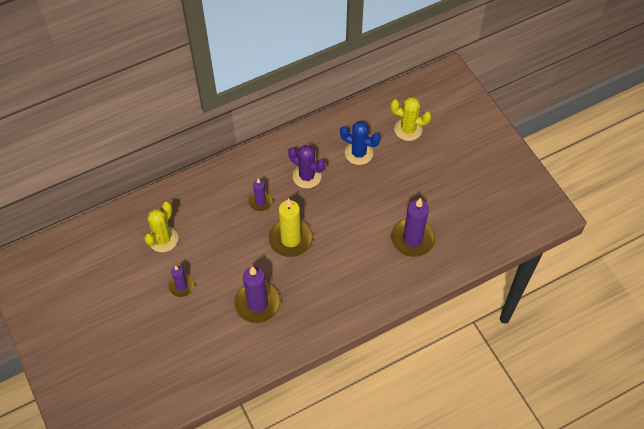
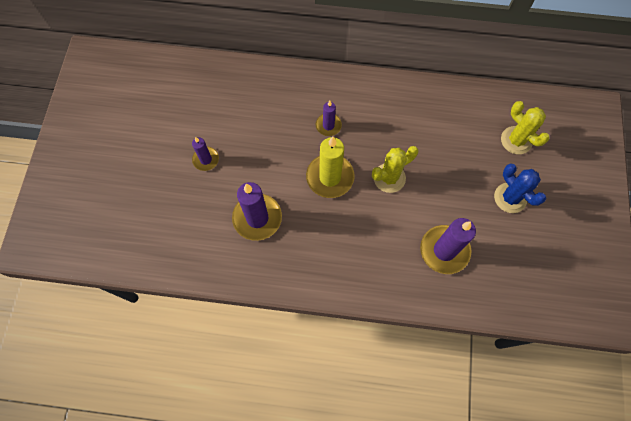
camera: 35 degrees right, 10 degrees up
(163, 239) = (221, 108): yellow cactus -> yellow cactus (389, 178)
(307, 176) = (387, 127): purple cactus -> none
(358, 153) = (451, 135): blue cactus -> blue cactus (510, 198)

